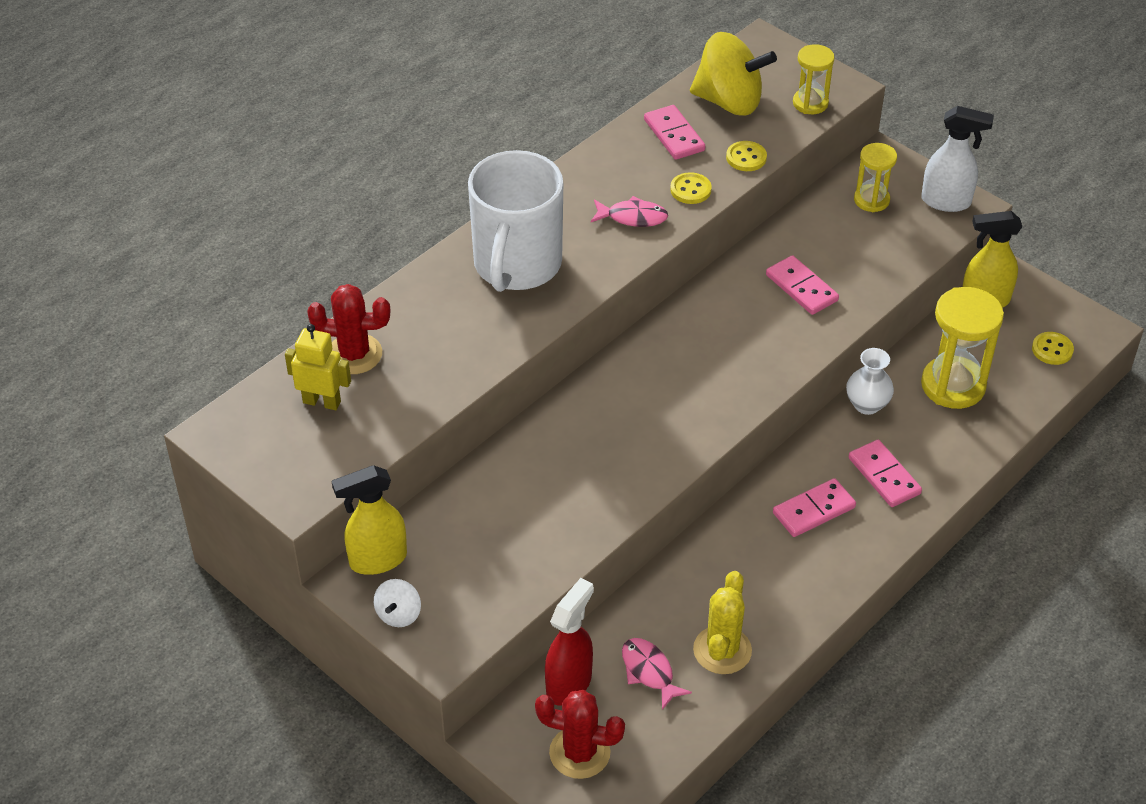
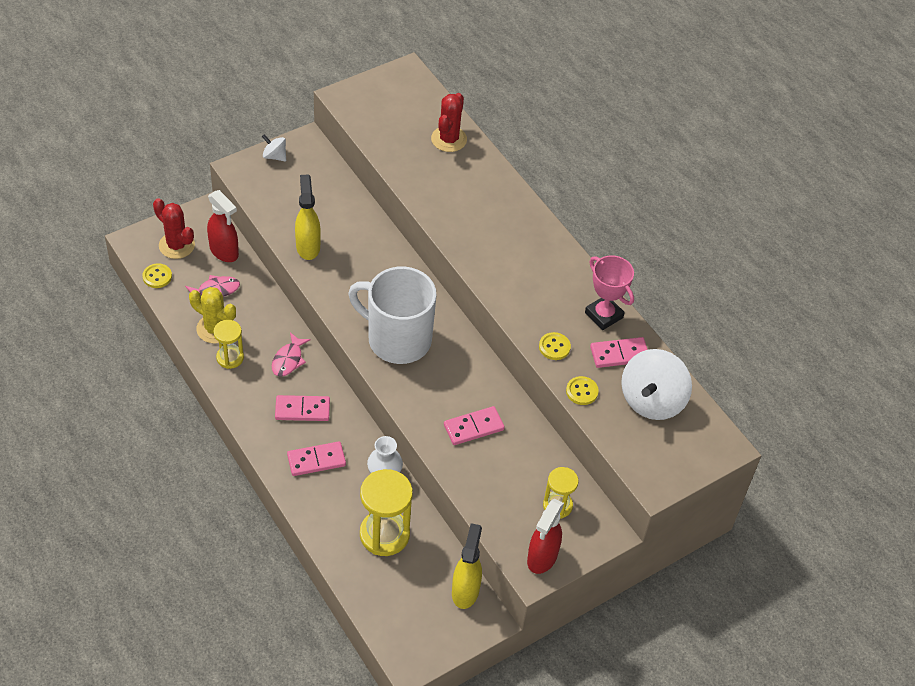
camera: 100 degrees right, 5 degrees up
(322, 402) = (414, 119): yellow robot -> none
(377, 560) = (317, 154): yellow spray bottle -> yellow spray bottle (308, 246)
(516, 265) = (505, 232): white mug -> white mug (397, 339)
(579, 753) = (176, 245): red cactus -> red cactus turned 75 degrees counterclockwise
(619, 156) = (603, 315): none -> pink trophy
(633, 217) = (534, 306): pink fish -> pink fish (288, 360)
(729, 102) = (652, 400): yellow spinning top -> white spinning top
(810, 103) = (638, 454): yellow hourglass -> yellow hourglass (230, 358)
(814, 510) = (302, 410): pink domino -> pink domino turned 75 degrees counterclockwise
(946, 202) = (542, 558): white spray bottle -> red spray bottle
(1052, 350) = (398, 617): yellow button -> yellow button (157, 276)

